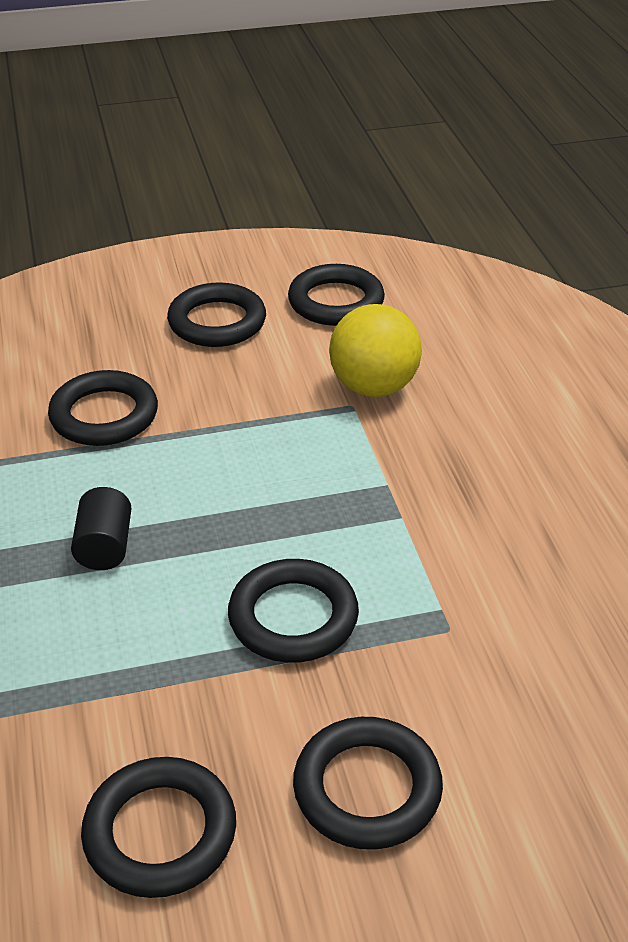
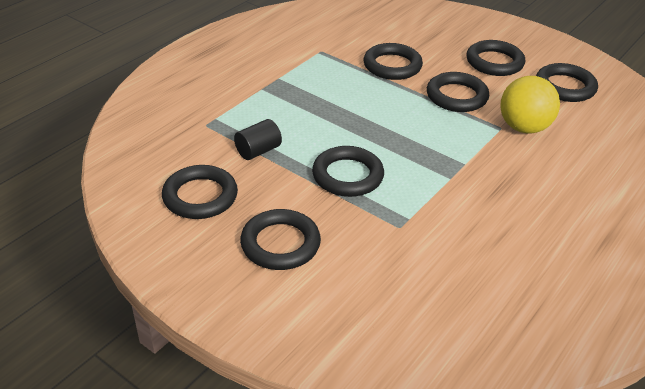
camera: 50 degrees right, 0 degrees up
(104, 547) = (321, 106): black cylinder -> black cylinder (258, 151)
(246, 401) = (456, 96): none -> black ring

